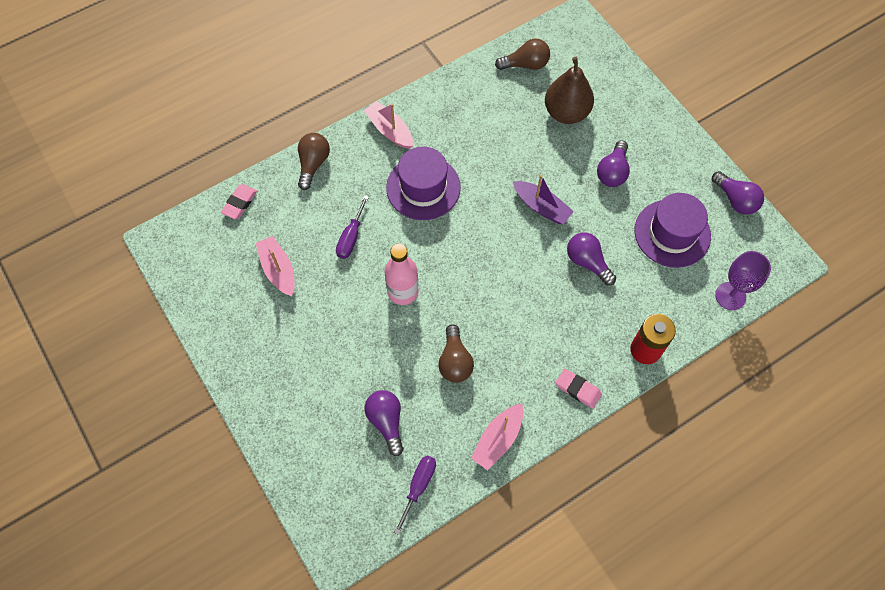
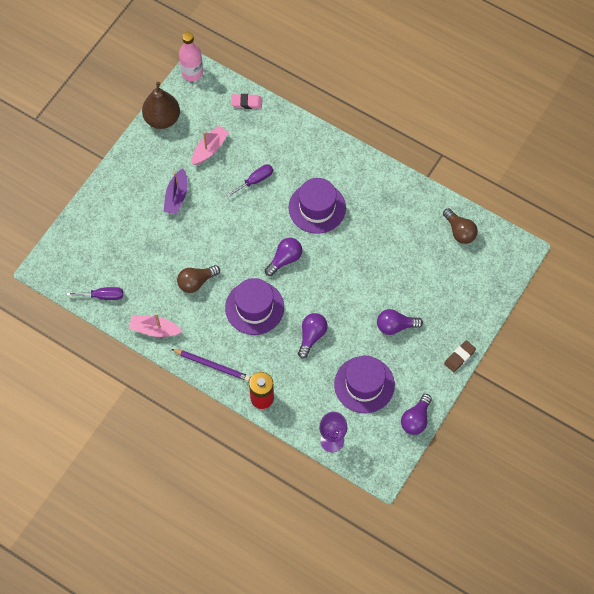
camera: 65 degrees right, 0 degrees up
(313, 164) = (299, 132): brown light bulb -> none
(351, 237) = (255, 180): purple screwdriver -> purple screwdriver turned 150 degrees clockwise
(386, 422) = (136, 259): purple light bulb -> purple light bulb (285, 259)
(390, 130) = (352, 166): pink boat -> none
(403, 291) = (231, 229): pink bottle -> pink bottle (192, 73)
(521, 308) = (254, 307): none -> purple hat
(541, 207) = (341, 289): purple boat -> purple boat (176, 196)
(566, 112) = (431, 276): brown pear -> brown pear (162, 119)
(578, 389) = (212, 365): pink eraser -> purple pencil
(677, 127) = (459, 357): none -> brown eraser

